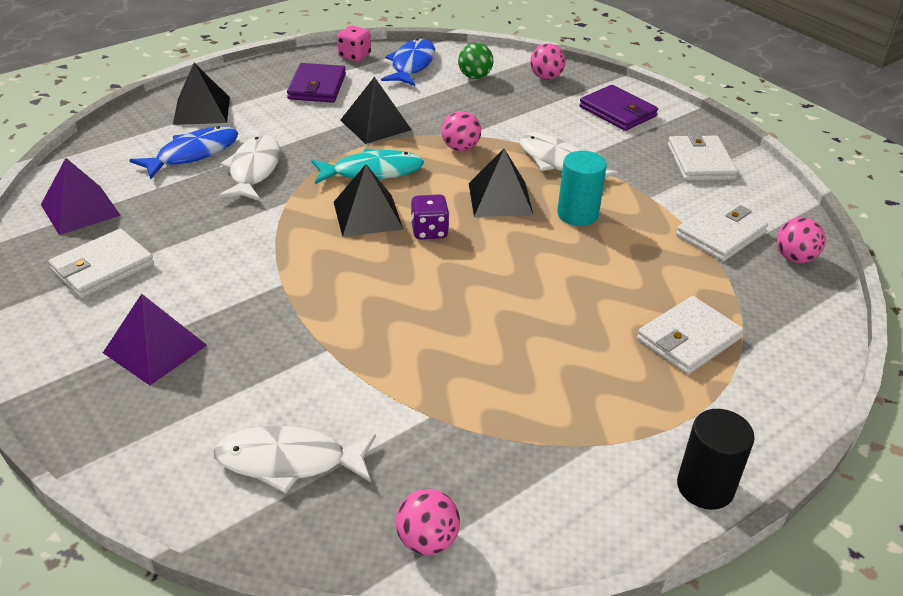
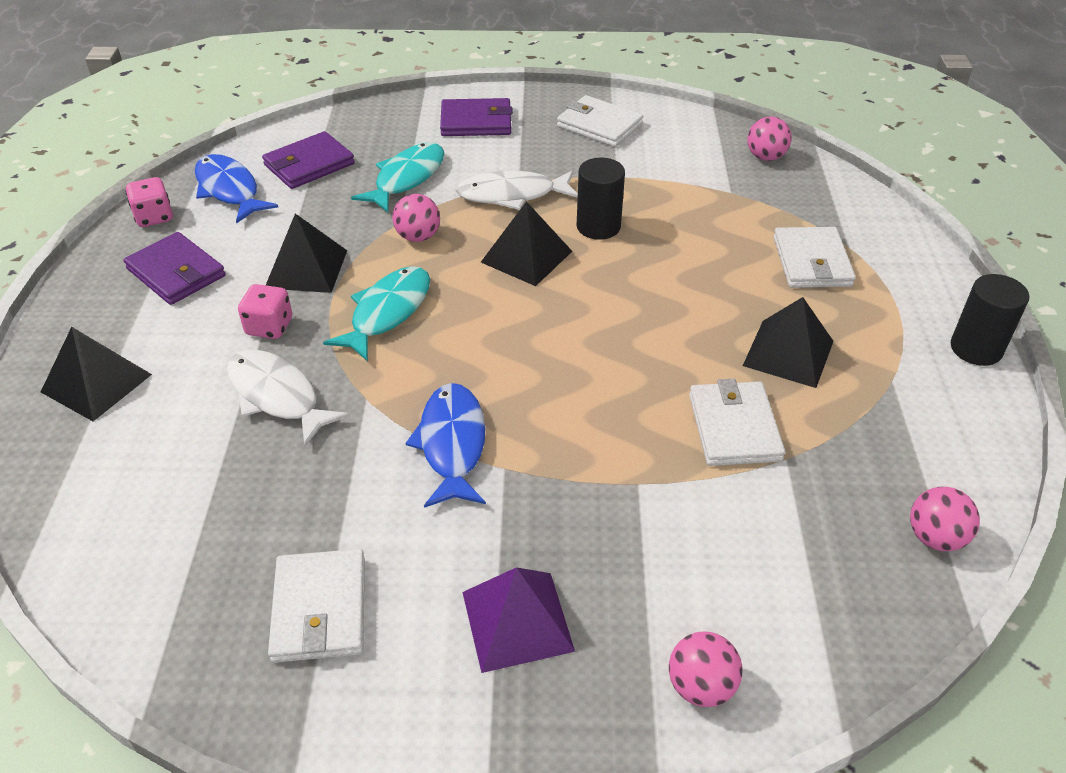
camera: 50 degrees left, 5 degrees up
(80, 210) = (173, 584): purple pyramid -> none
(193, 154) = (181, 431): blue fish -> blue fish (452, 444)
(289, 461) = (775, 586): white fish -> none
(308, 138) = (269, 327): none -> pink dice
(367, 215) = (456, 352): black pyramid -> black pyramid (788, 353)
(429, 231) = (527, 325): purple dice -> none
(475, 77) = (309, 164): green ball -> purple wallet
(513, 116) = (406, 178): none -> turquoise fish
(546, 77) = (369, 127): pink ball -> pink ball (701, 686)
(577, 214) = (598, 226): turquoise cylinder -> black cylinder
(720, 234) = (702, 172): white wallet -> white wallet (734, 427)

